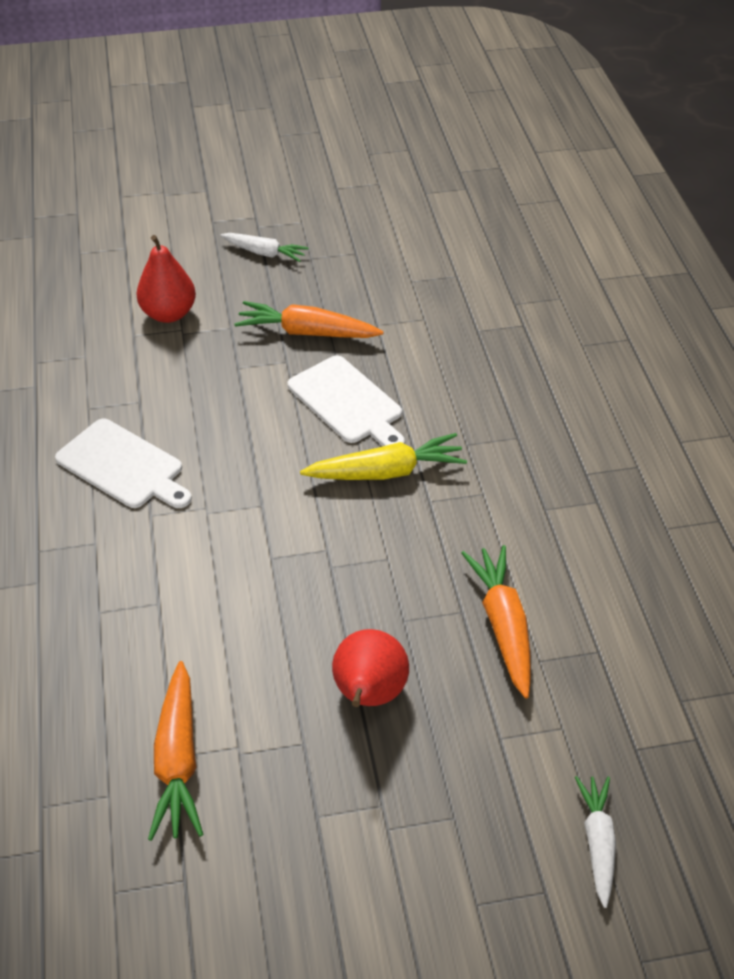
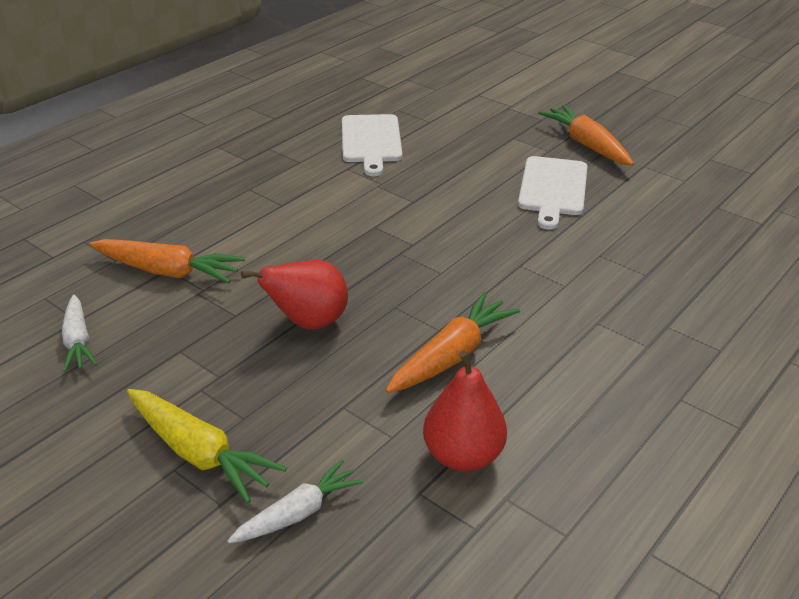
camera: 50 degrees right, 10 degrees down
(169, 314) = (515, 95): red pear -> red pear (463, 456)
(178, 760) = (168, 271): orange carrot -> orange carrot turned 120 degrees counterclockwise
(264, 253) = (625, 98): white carrot -> white carrot (78, 341)
(386, 472) = (516, 233): yellow carrot -> yellow carrot (199, 453)

